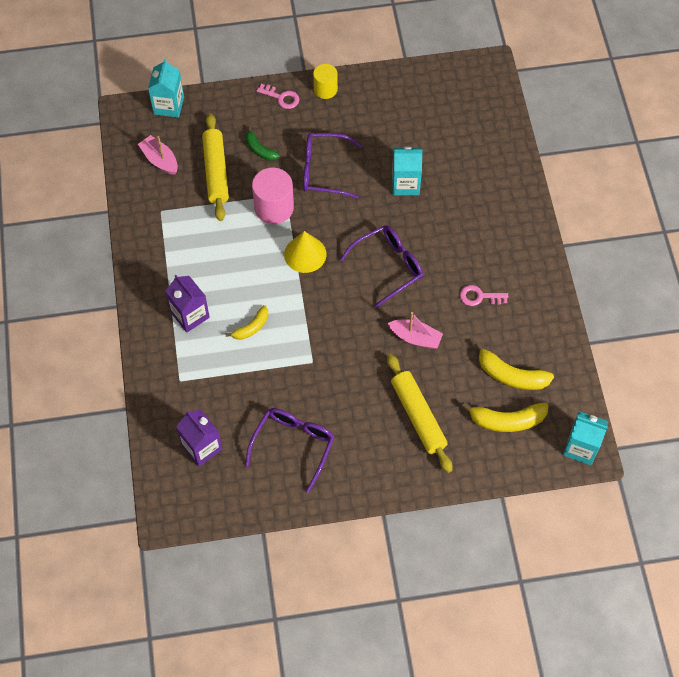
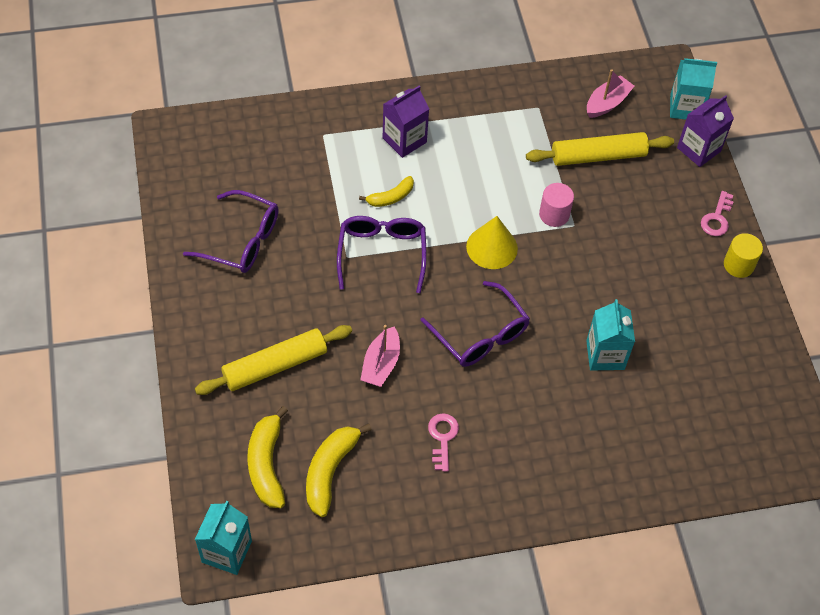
camera: 85 degrees right, 5 degrees down
(202, 447) = (243, 157): purple carton -> purple carton (698, 149)
(251, 327) = (390, 197): yellow banana -> yellow banana turned 75 degrees counterclockwise
(259, 149) = (636, 198): green banana -> none
(274, 207) = (554, 214): pink cylinder -> pink cylinder, size x0.63
(323, 170) = (614, 264): purple glasses -> purple glasses (382, 253)

